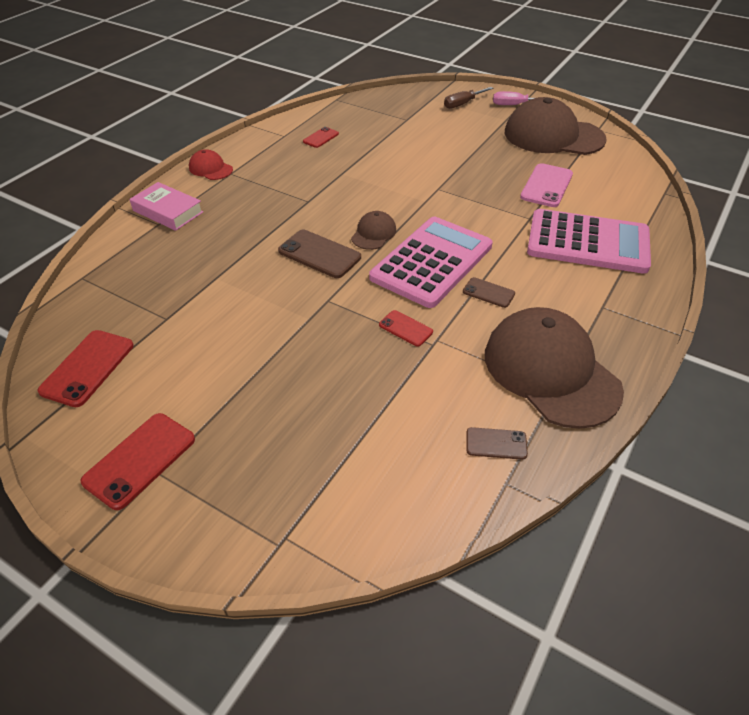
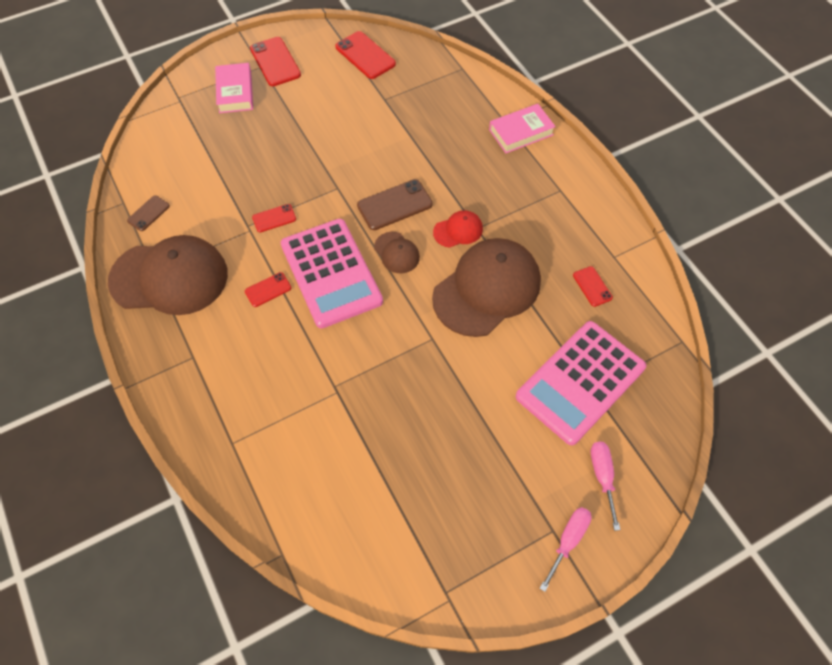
camera: 120 degrees right, 15 degrees up
(210, 168) = (577, 179): red cap -> red cap (458, 230)
(228, 474) = (235, 92): none -> pink book
(462, 104) = (602, 477): brown screwdriver -> pink screwdriver
(488, 293) = (268, 289): brown phone -> red phone
(546, 186) = (373, 441): pink phone -> none
(553, 136) = (465, 529): brown cap -> brown cap (487, 289)
(588, 242) = (267, 409): pink calculator -> pink calculator (580, 382)

